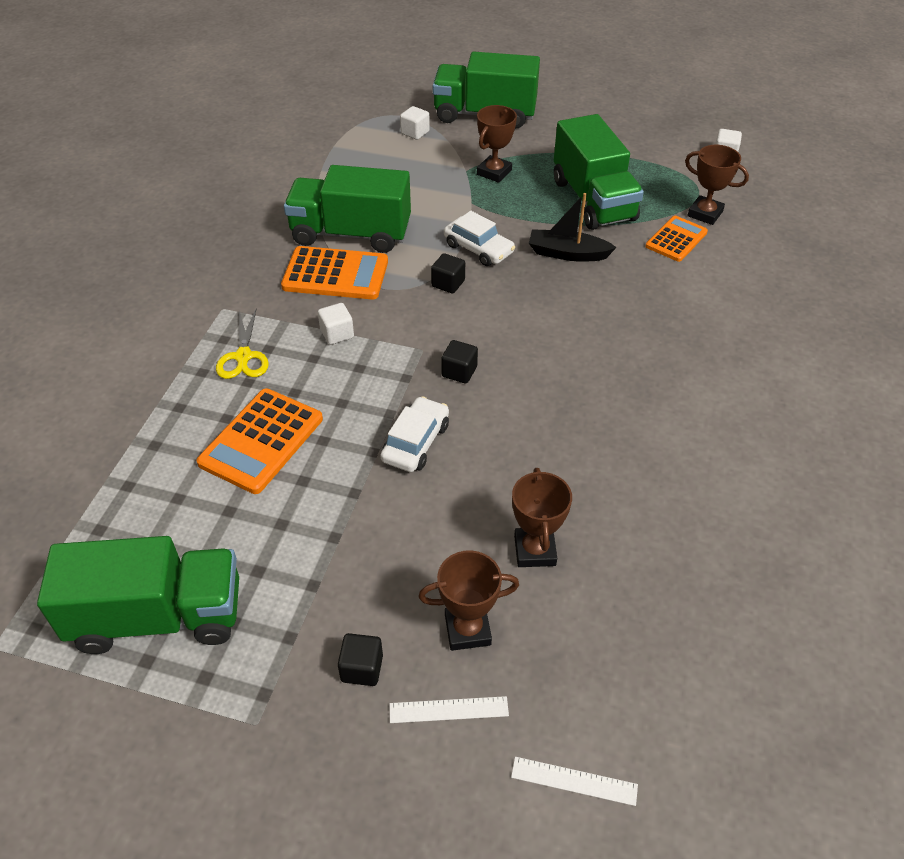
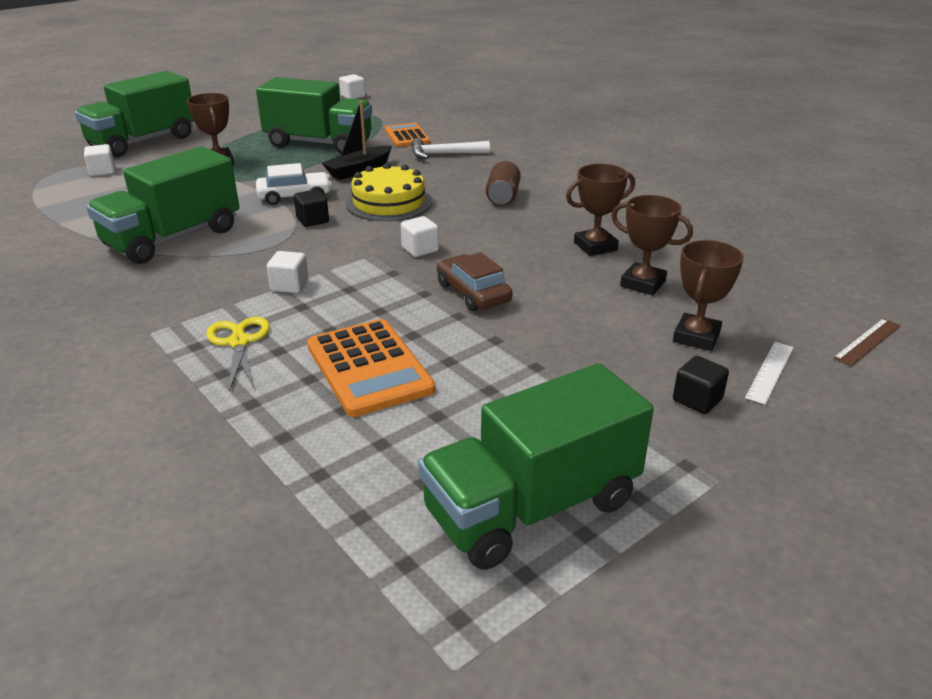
camera: 55 degrees left, 15 degrees down
(158, 616) = (532, 507): green truck -> green truck turned 150 degrees counterclockwise
(243, 356) = (239, 342): yellow scissors -> yellow scissors turned 135 degrees counterclockwise
(335, 274) = (212, 262): orange calculator -> none
(415, 442) = (473, 293): white car -> brown car
(459, 372) = (420, 249): black cube -> white cube
(524, 307) = (389, 202): none -> yellow cake
(574, 781) = (867, 341): white ruler -> brown ruler
(615, 370) = (503, 196): none -> brown can
(664, 285) = (444, 154): none -> white hammer
(705, 214) = (398, 120): brown trophy -> brown trophy (595, 246)

